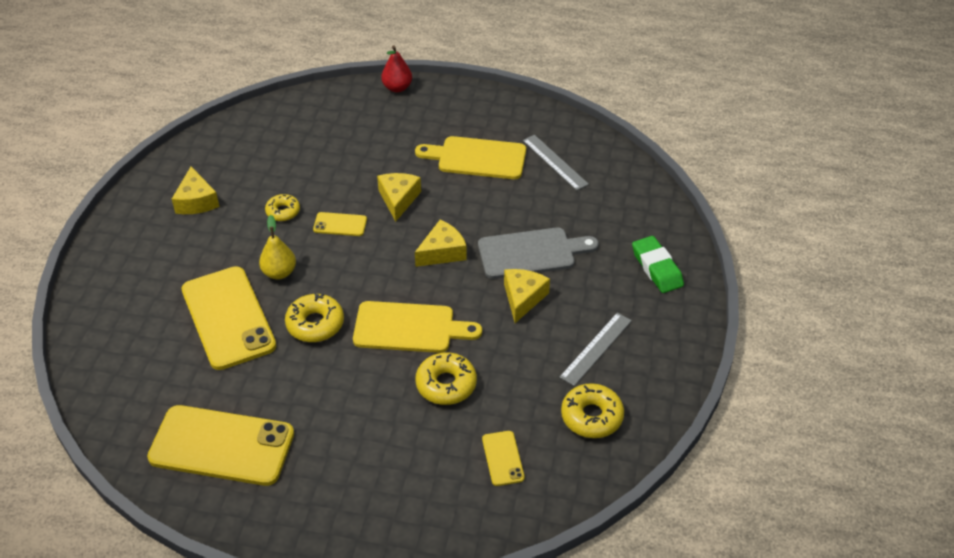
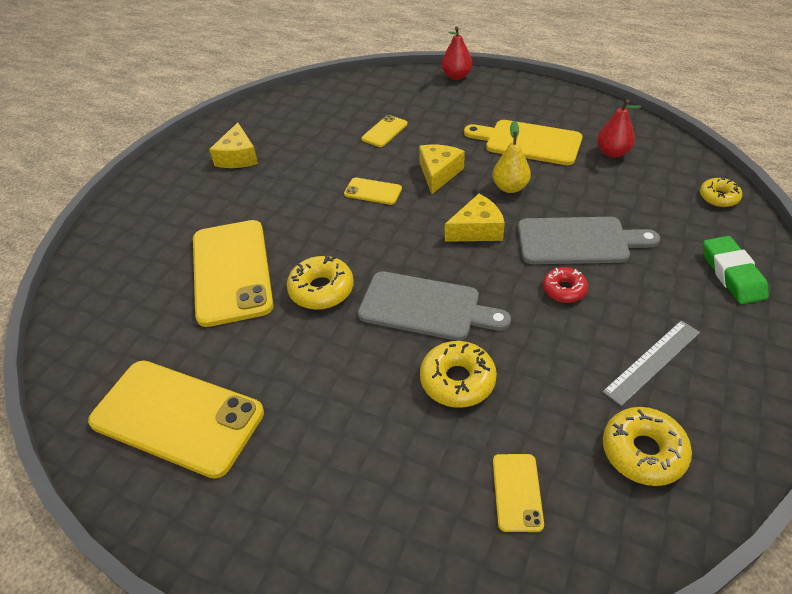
camera: 15 degrees right, 0 degrees up
(279, 272) = (298, 232): yellow pear -> yellow pear (510, 187)
(283, 211) = (318, 174): yellow donut -> yellow donut (718, 197)
(337, 159) = (384, 131): none -> yellow phone
(409, 328) = (425, 307): yellow cutting board -> grey cutting board
(523, 298) = (564, 289): yellow cheese -> red donut
(555, 162) = (612, 153): grey ruler -> red pear

